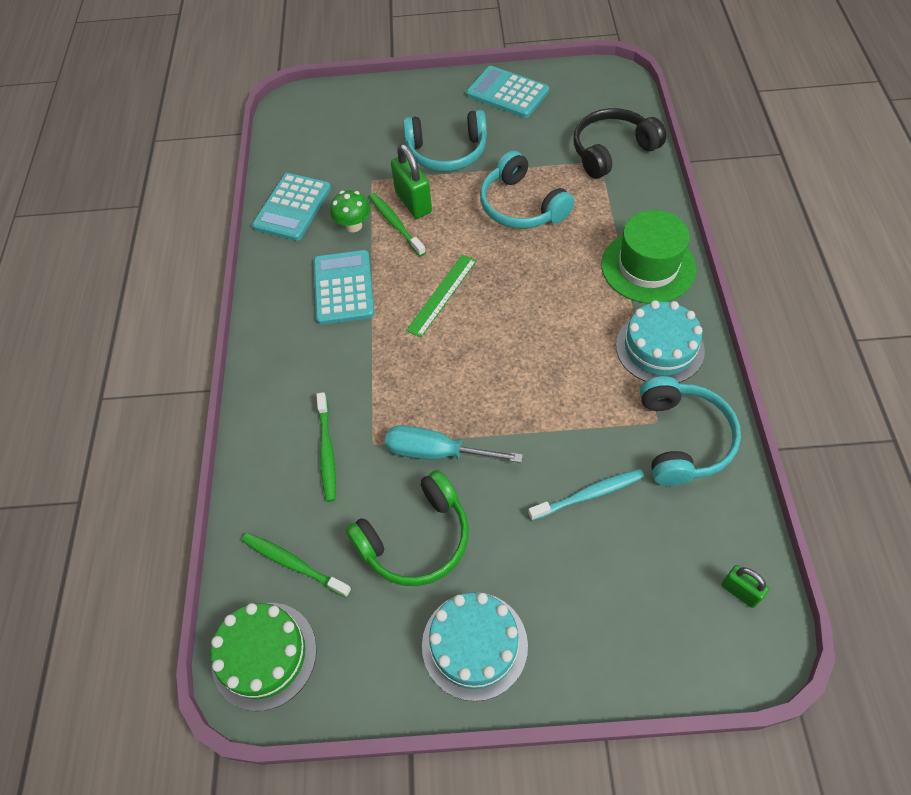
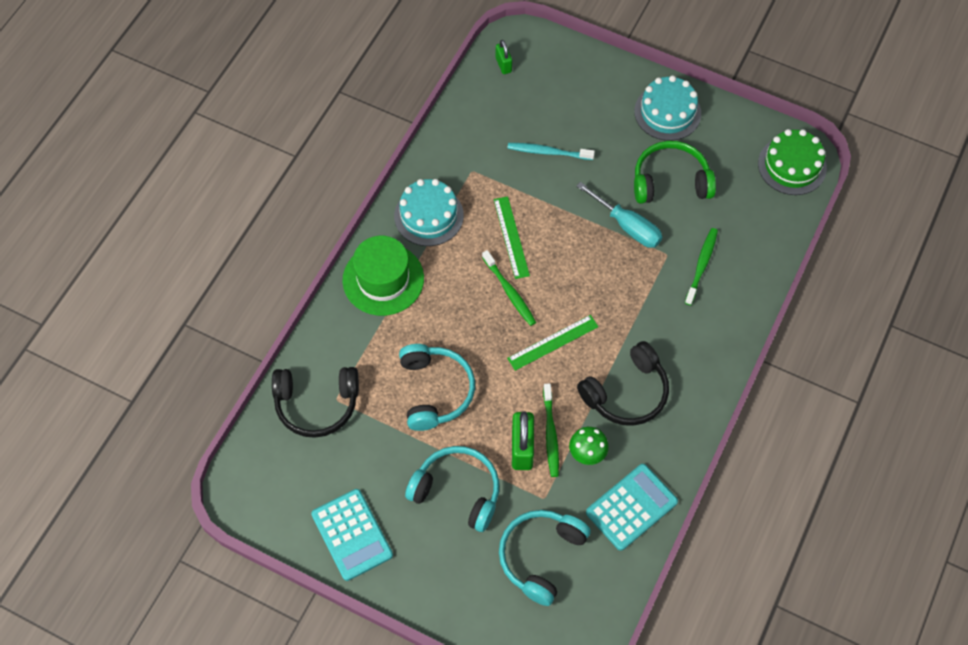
camera: 155 degrees left, 5 degrees up
(294, 564) = (754, 205): green toothbrush -> green toothbrush (509, 292)
(343, 288) = (627, 393): turquoise calculator -> black headphones
(556, 371) = (511, 237): none -> green ruler
(683, 439) = (465, 153): turquoise headphones -> turquoise headphones (540, 556)

